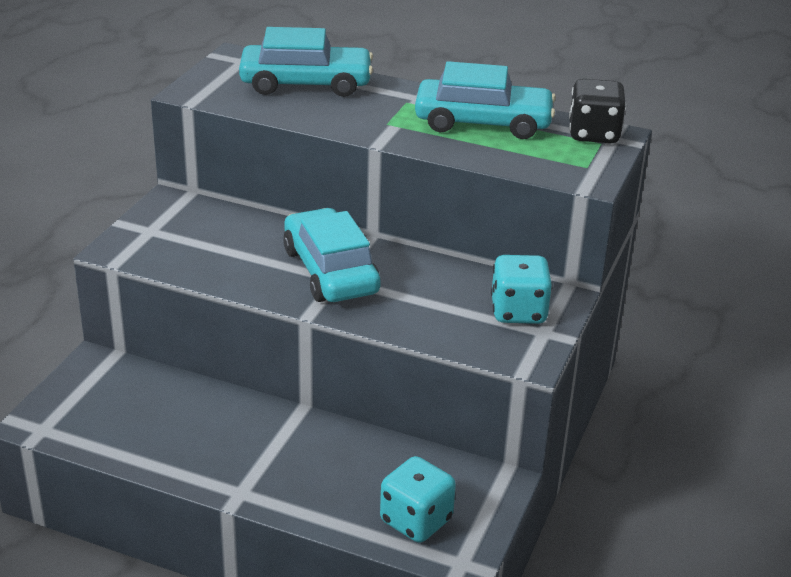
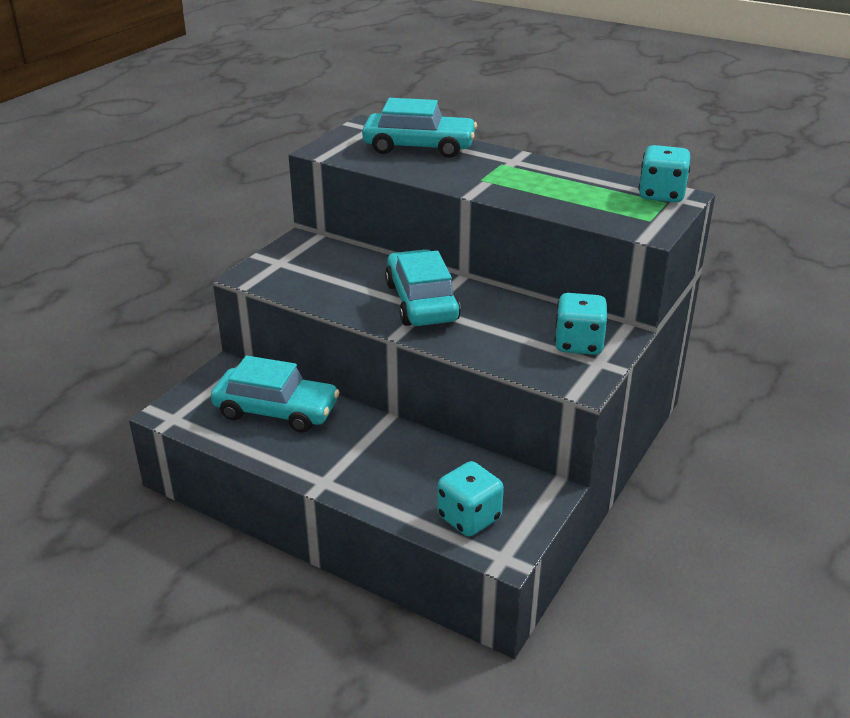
camera: 10 degrees right, 0 degrees up
(483, 122) = (564, 182): turquoise car -> turquoise car (276, 410)
(593, 134) = (661, 195): black dice -> turquoise dice

